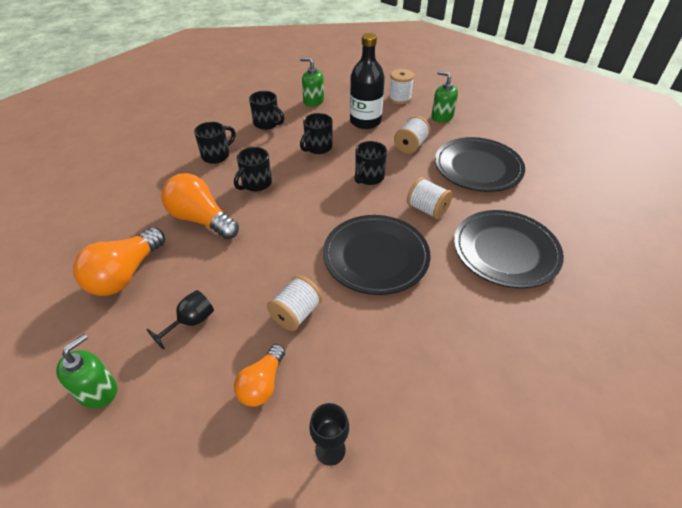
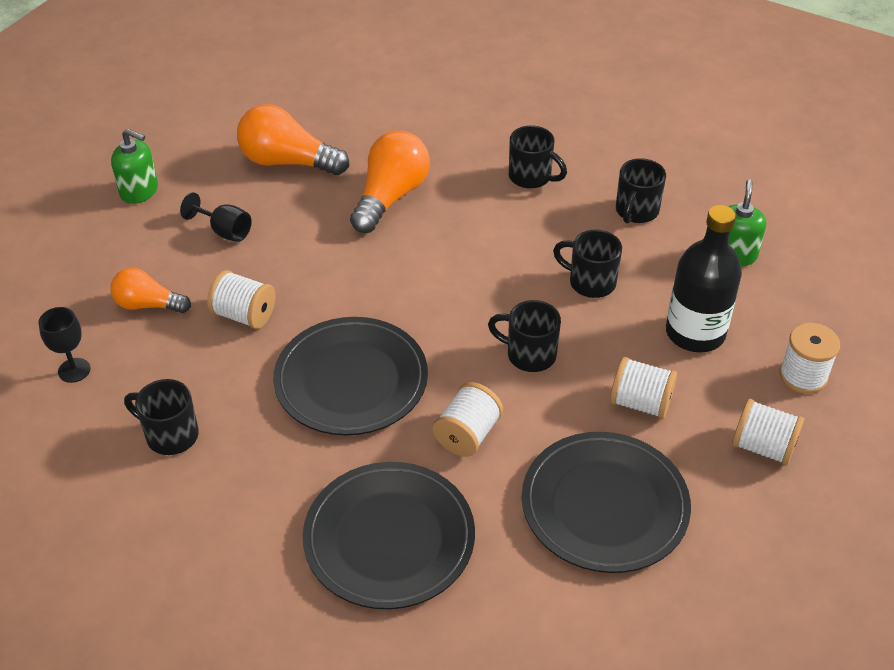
camera: 80 degrees right, 0 degrees up
(256, 184) = (477, 231): black mug -> black mug (170, 435)
(442, 116) = (763, 447): green soap dispenser -> white spool

